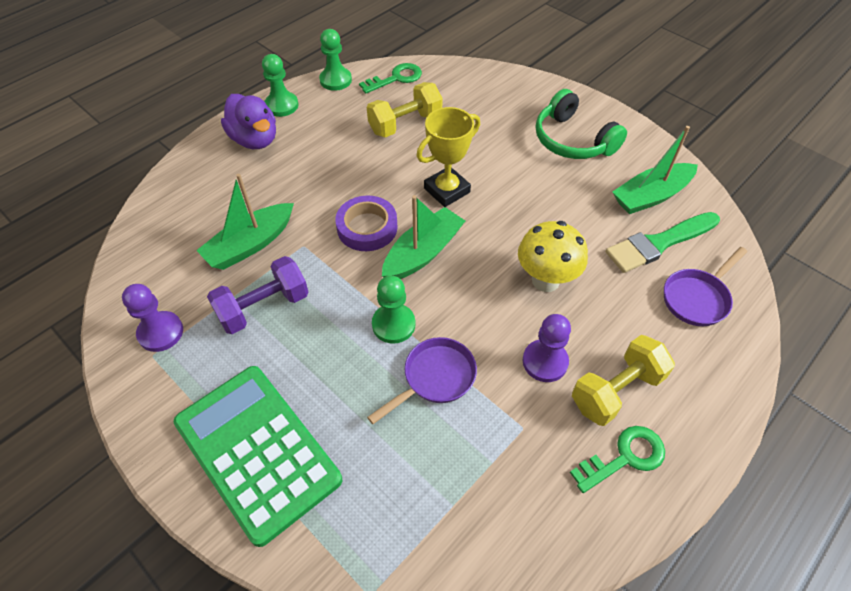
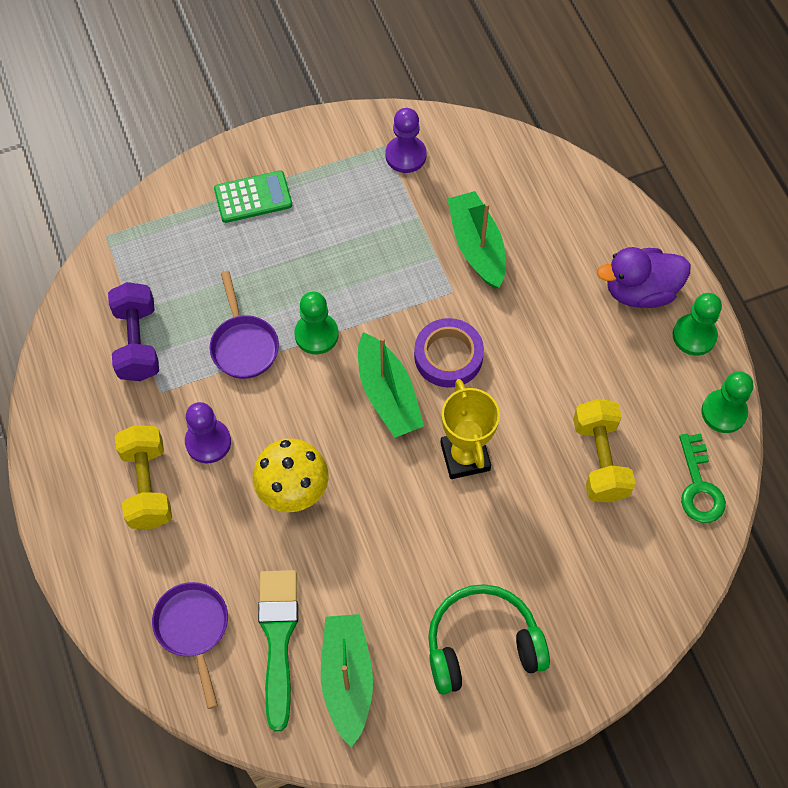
camera: 115 degrees right, 10 degrees up
(257, 451) = (253, 197): green calculator -> green calculator, size x0.52
(263, 307) = (392, 237): purple dumbbell -> purple dumbbell (138, 342)
(624, 457) = (90, 455): green key -> none

